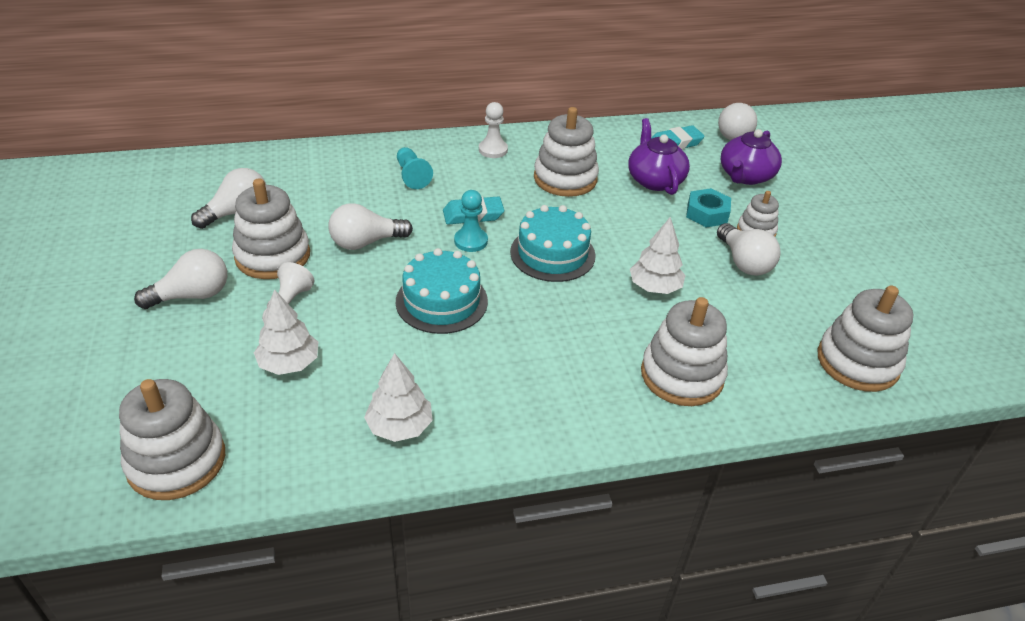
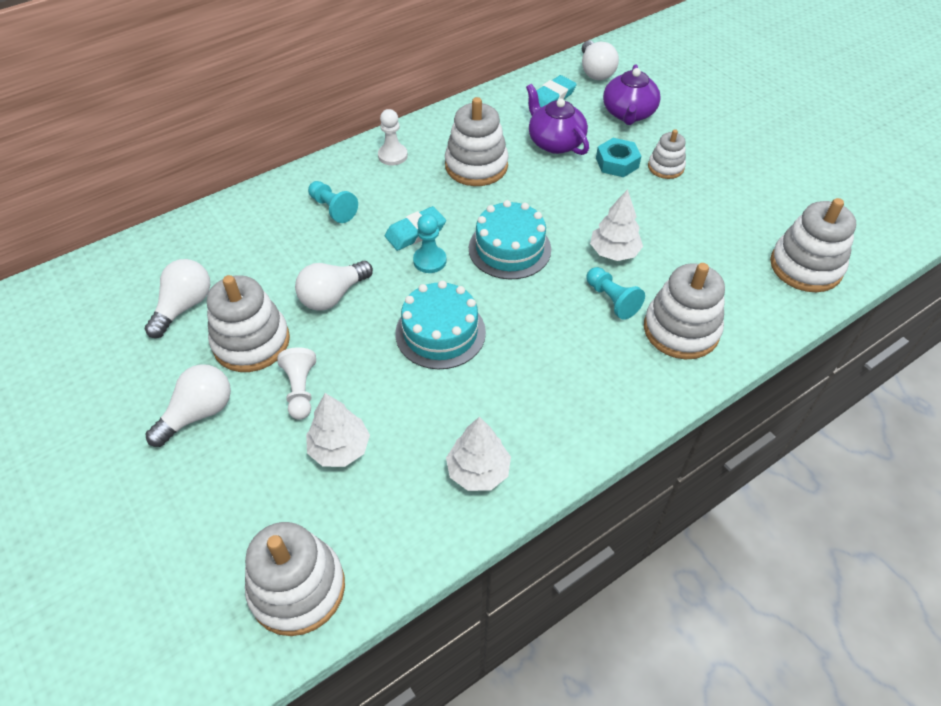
camera: 20 degrees left, 10 degrees up
(626, 327) = (612, 300): none -> turquoise pawn
(744, 262) = (672, 202): white light bulb -> none

